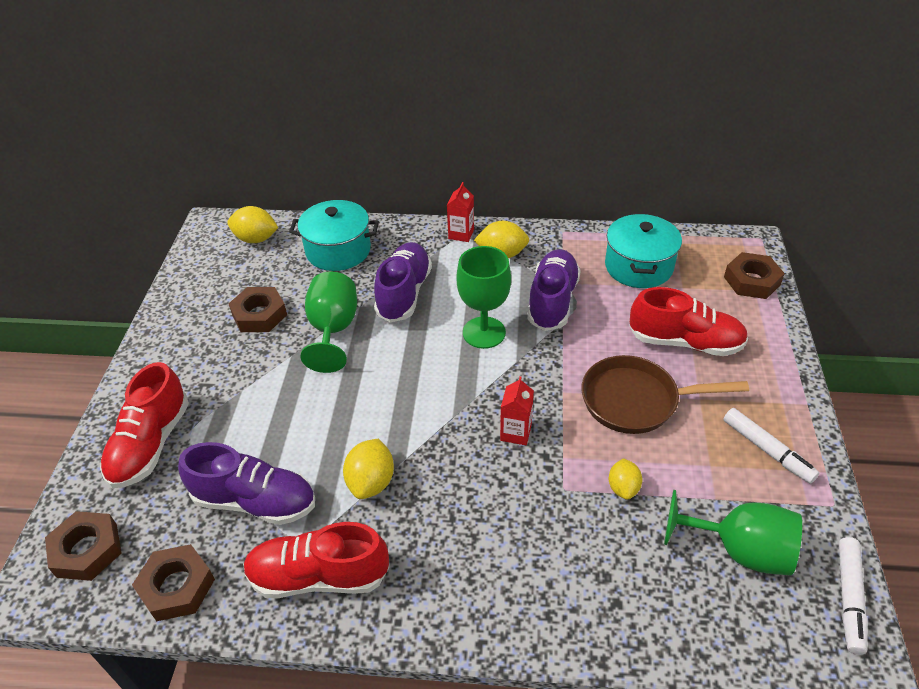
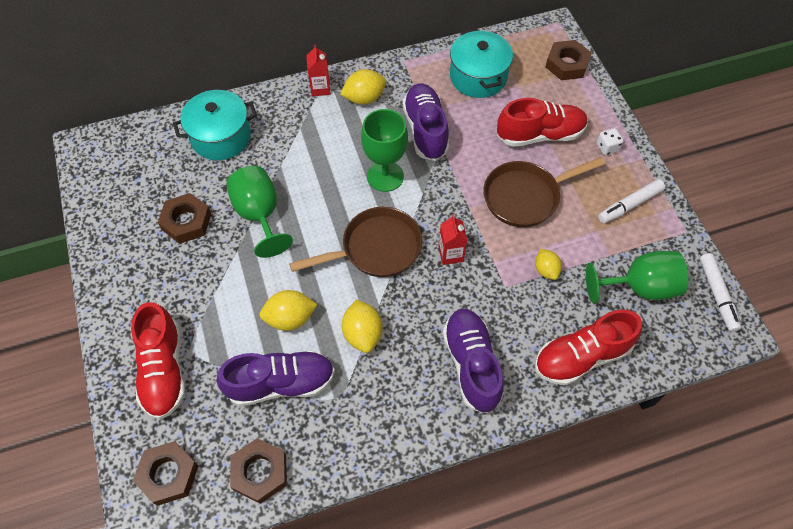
camera: 25 degrees left, 15 degrees up
(256, 239) = (138, 148): yellow lemon -> yellow lemon (290, 318)
(319, 576) = (363, 420): red shoe -> red shoe (581, 356)
(404, 293) = (301, 161): purple shoe -> purple shoe (471, 365)
(435, 400) = (376, 248): none -> brown pan
(764, 379) = (607, 147): none -> white dice
(767, 450) = (629, 205): white marker -> white marker turned 120 degrees clockwise

